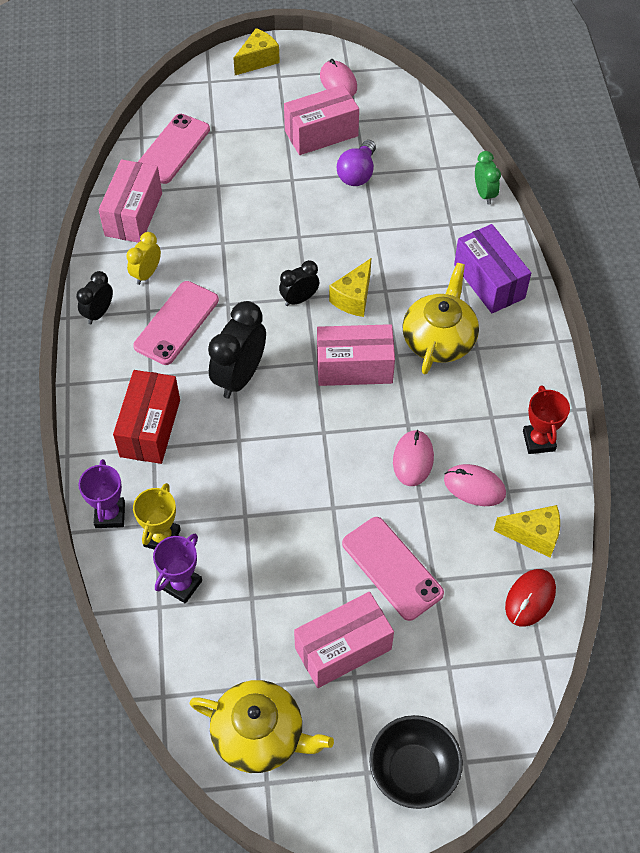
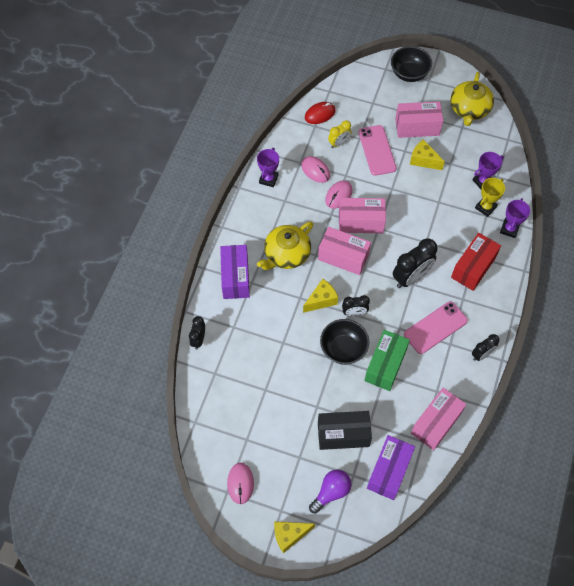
camera: 155 degrees left, 5 degrees up
(146, 274) = (442, 371): yellow clock -> yellow clock (339, 143)
(172, 149) = (389, 471): pink phone -> purple box
(226, 253) = (385, 365): none -> green box
(245, 163) = (343, 434): none -> black box
(260, 735) = (469, 109): yellow teapot -> yellow teapot turned 120 degrees counterclockwise
(292, 251) = (343, 349): none -> black bowl
(321, 133) = (277, 438): pink box -> pink box (361, 222)
(357, 174) = (271, 392): purple light bulb -> purple light bulb (331, 492)
(484, 194) = (198, 339): green clock -> black clock
(533, 535) = (301, 138): yellow cheese -> yellow cheese (423, 160)
(539, 441) = (268, 179): red trophy -> purple trophy

